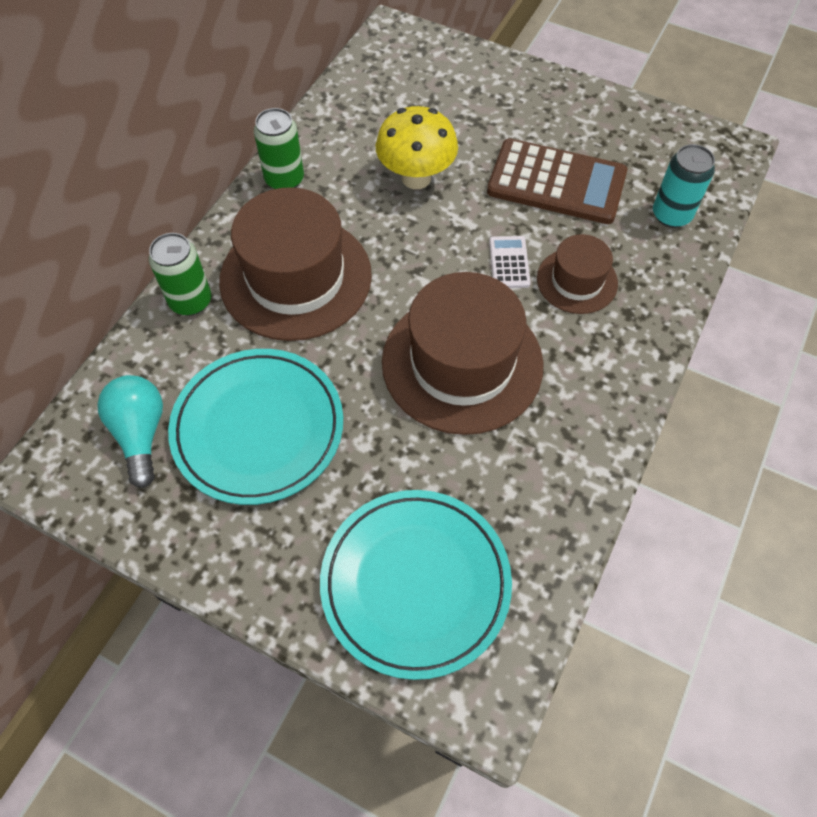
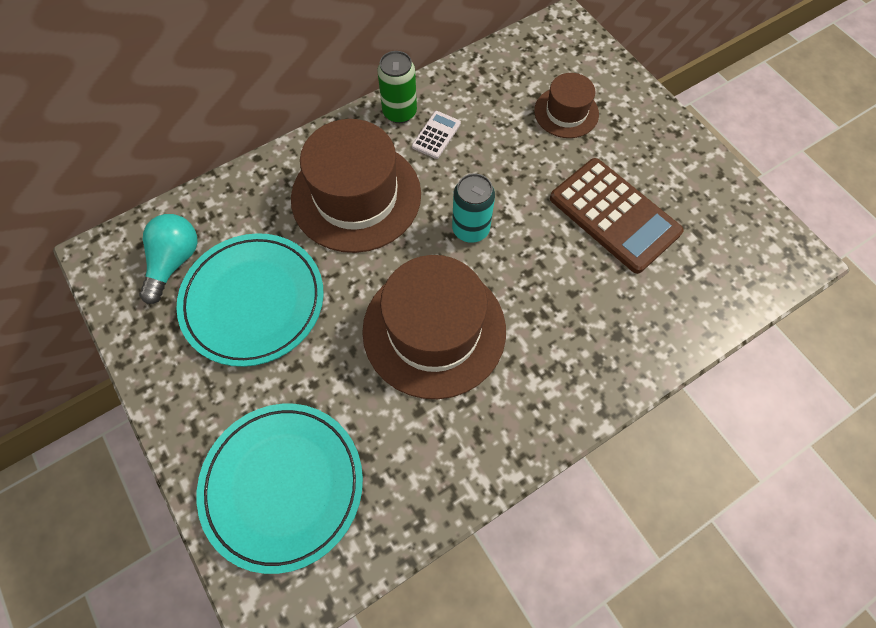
camera: 30 degrees right, 5 degrees up
(191, 301) = (271, 178): green can -> none
(416, 178) = (501, 157): yellow mushroom -> none
(509, 262) = (527, 265): white calculator -> white calculator (436, 135)
(577, 281) = (573, 309): brown hat -> brown hat (566, 112)
(671, 215) = (696, 292): turquoise can -> turquoise can (470, 229)

